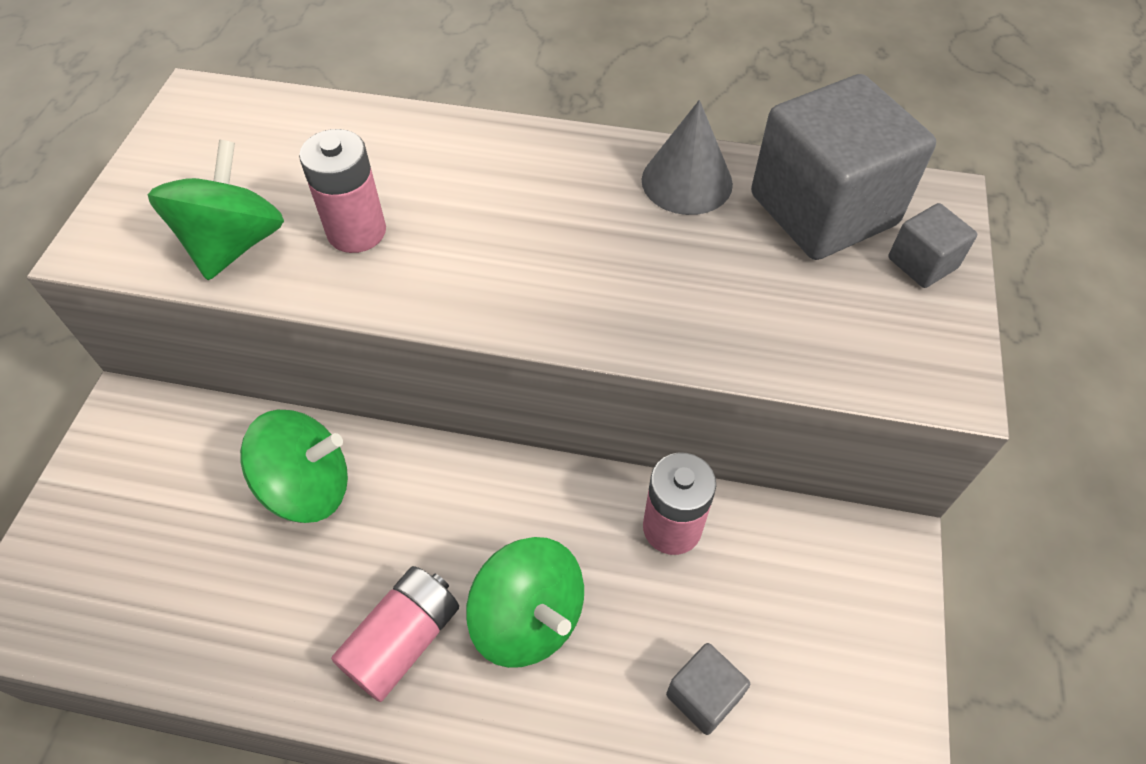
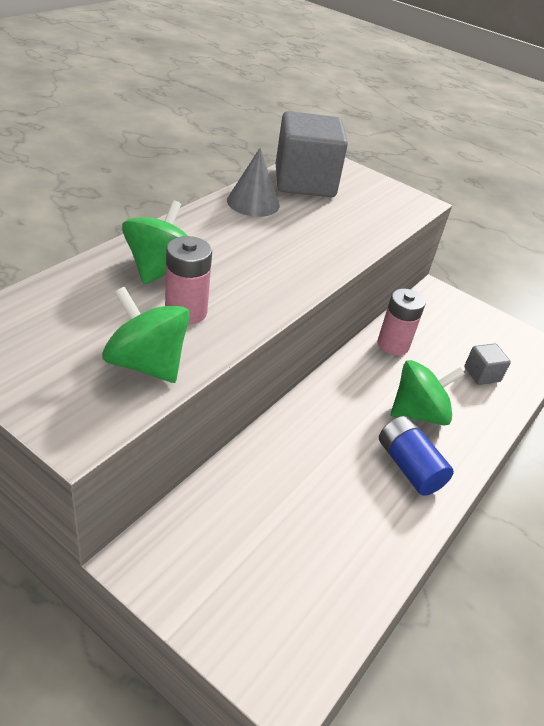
camera: 70 degrees left, 15 degrees down
(308, 486) = (281, 473): green spinning top -> green spinning top (160, 269)
(403, 640) = (409, 466): pink battery -> blue battery
(922, 263) = (355, 178): grey cube -> none

